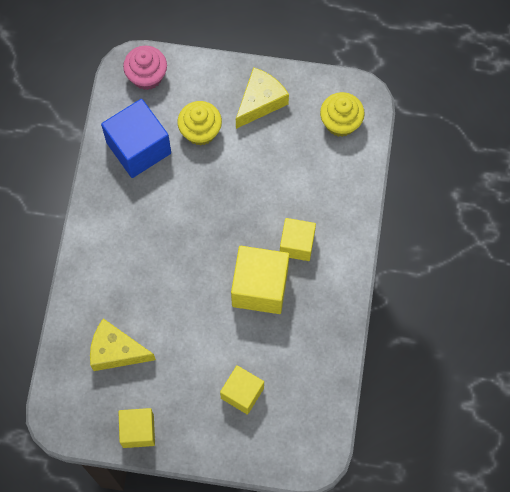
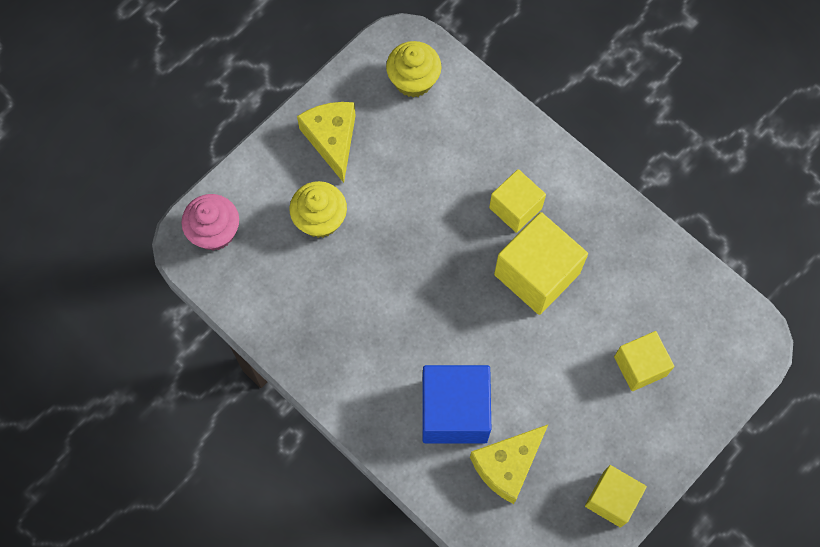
camera: 55 degrees left, 0 degrees up
(138, 148) = (291, 293): blue cube -> blue cube (454, 411)

